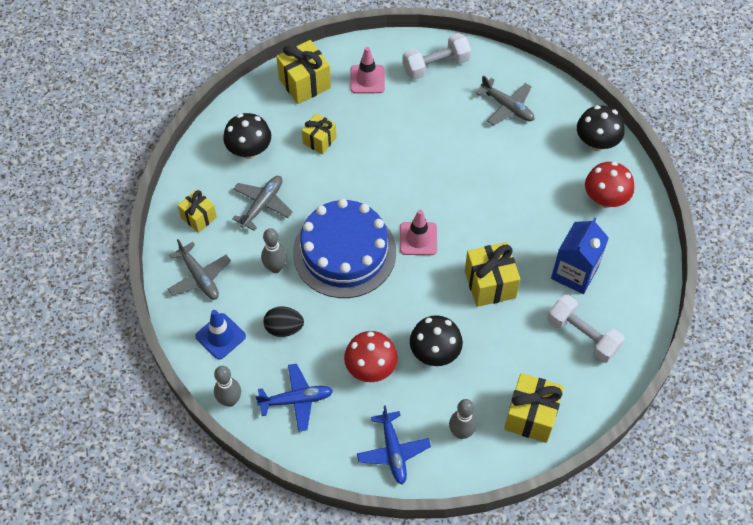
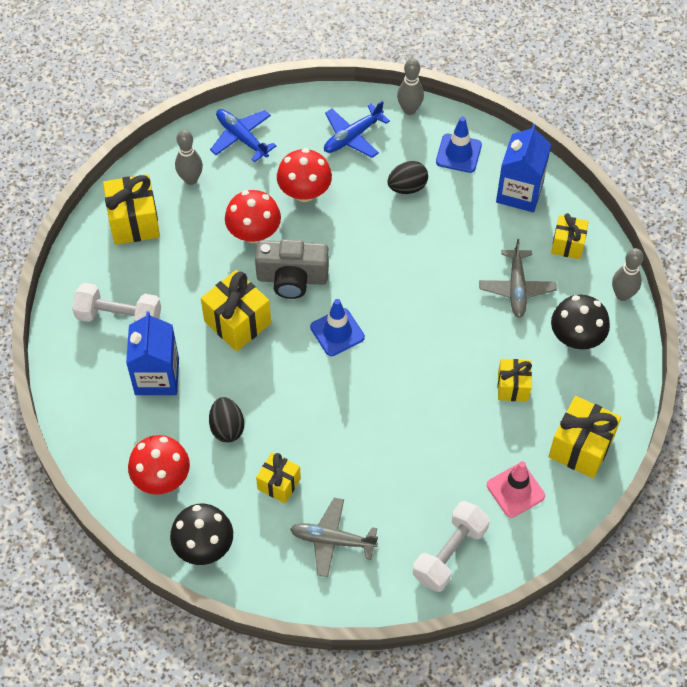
camera: 150 degrees right, 0 degrees up
(199, 277) = (519, 192): grey plane -> blue carton
(275, 267) = (456, 235): grey bowling pin -> grey bowling pin (622, 295)
(344, 252) = (401, 282): blue cake -> none
(418, 239) = (337, 332): pink traffic cone -> blue traffic cone
(427, 298) = (292, 278): none -> grey camera
(435, 352) = (254, 233): black mushroom -> red mushroom
(523, 156) = (279, 484): none -> yellow gift
(540, 210) = (227, 427): none -> black egg

